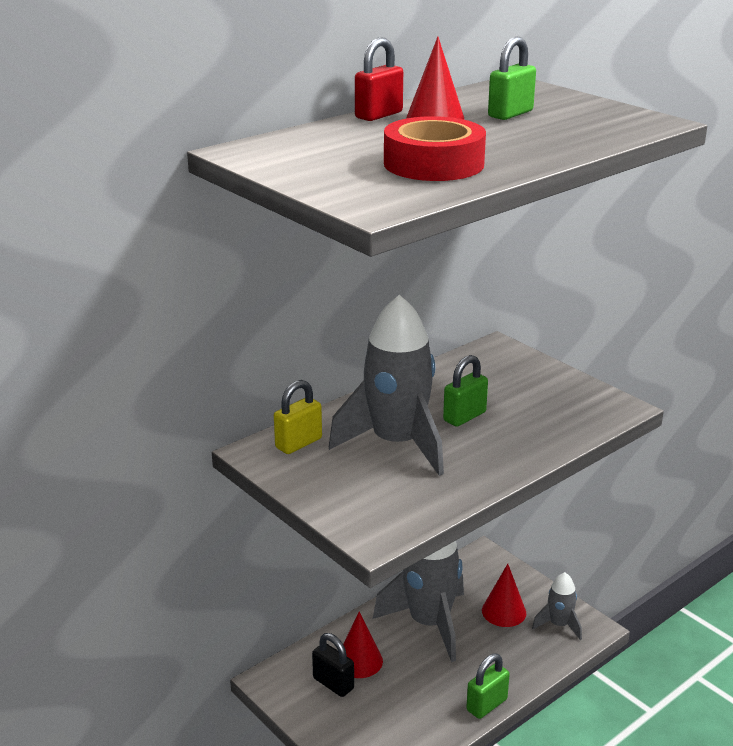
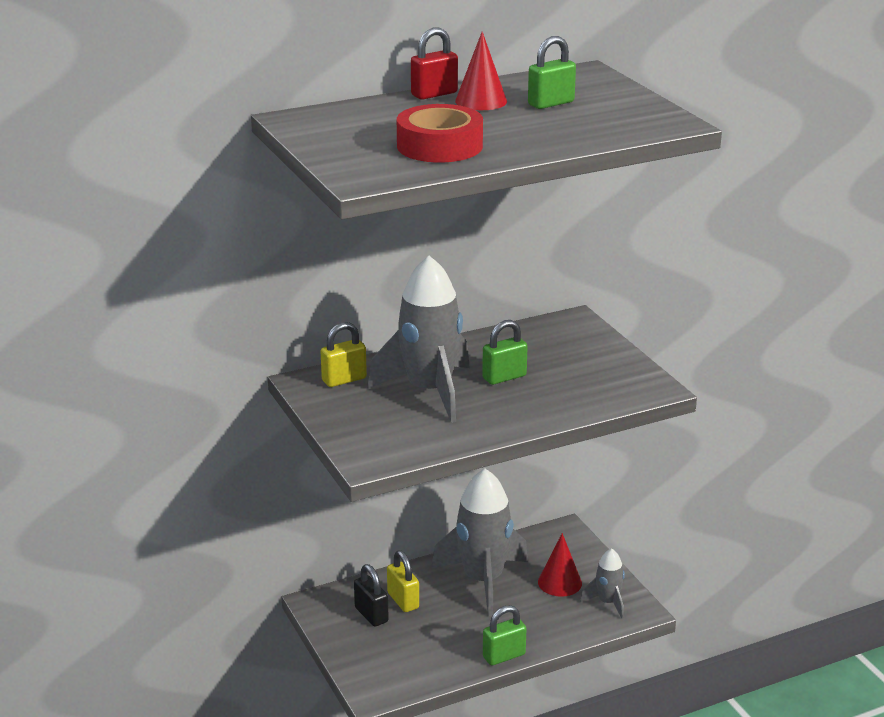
camera: 15 degrees right, 0 degrees up
(359, 661) = (403, 601): red cone -> yellow padlock

